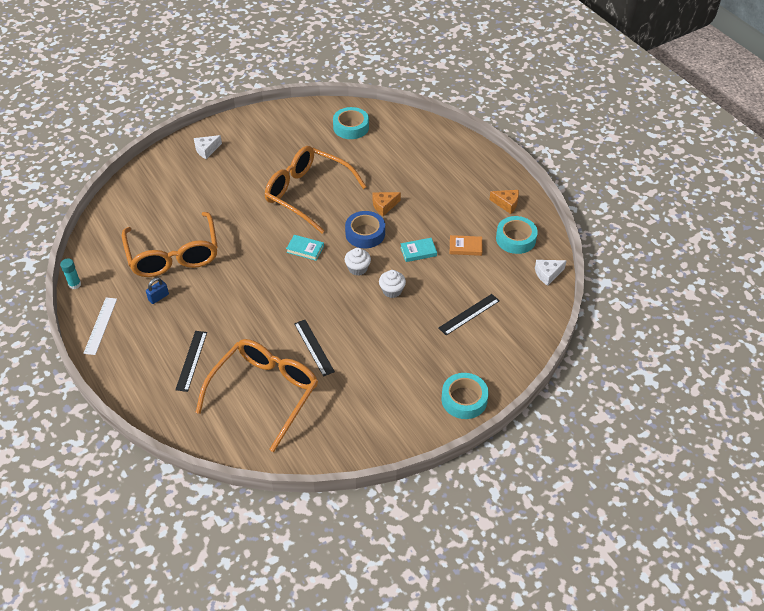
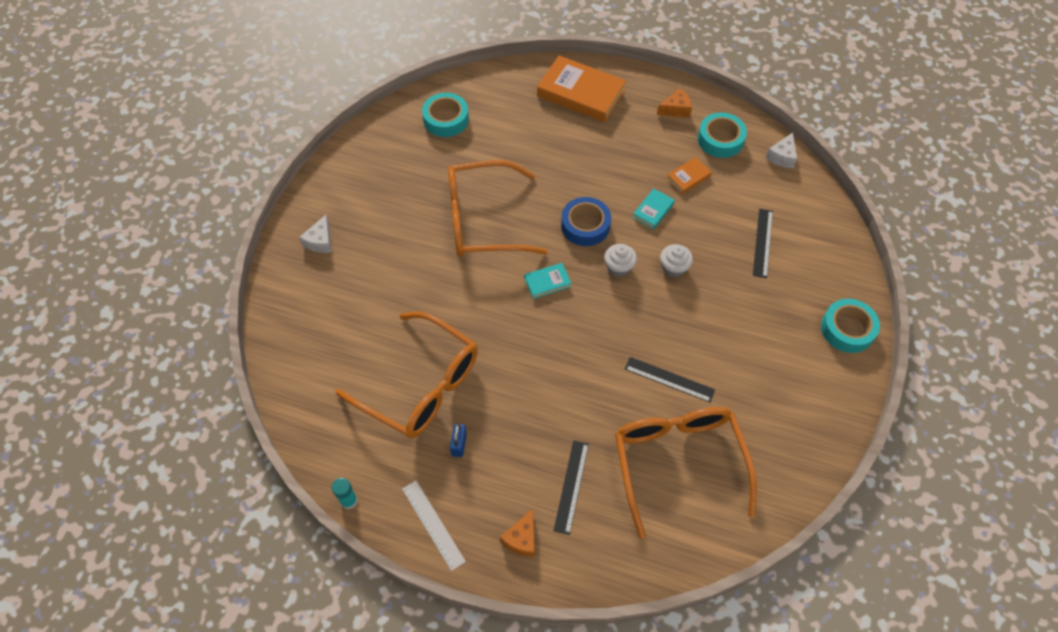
camera: 40 degrees left, 10 degrees up
(191, 360) = (571, 486): black ruler -> black ruler turned 45 degrees clockwise
(384, 206) = (571, 184): orange cheese -> orange cheese (521, 539)
(453, 159) = (581, 93): none -> orange book

